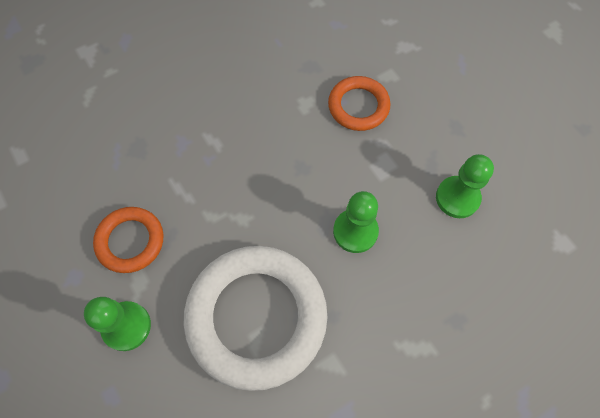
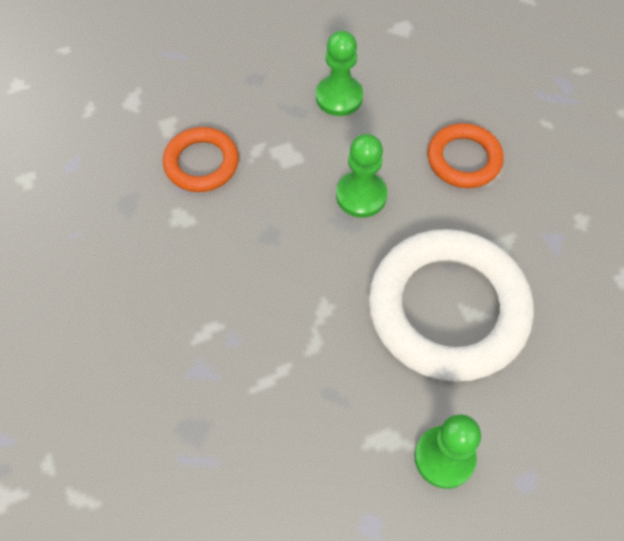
camera: 80 degrees left, 5 degrees down
(130, 241) = (332, 447): orange ring -> orange ring (464, 159)

